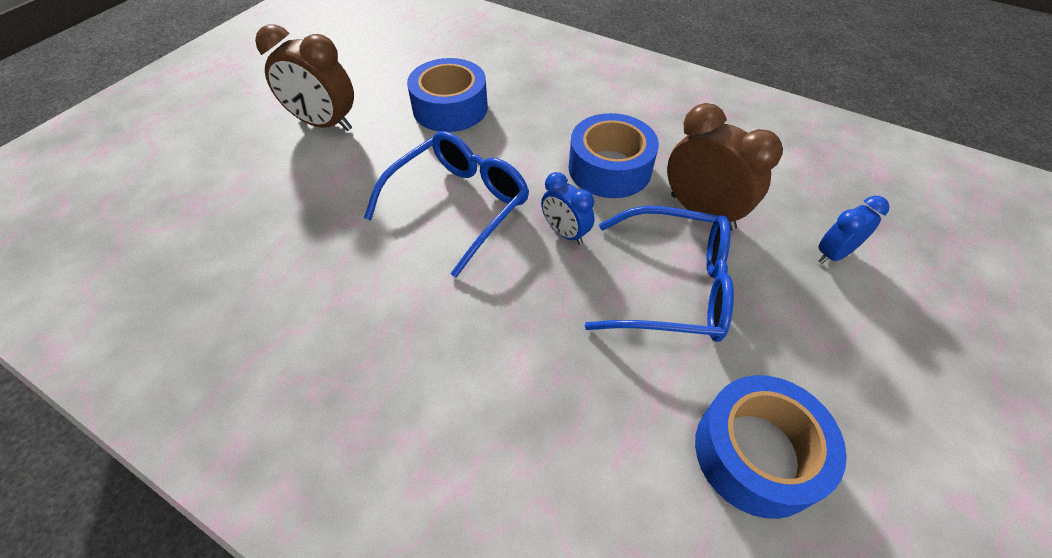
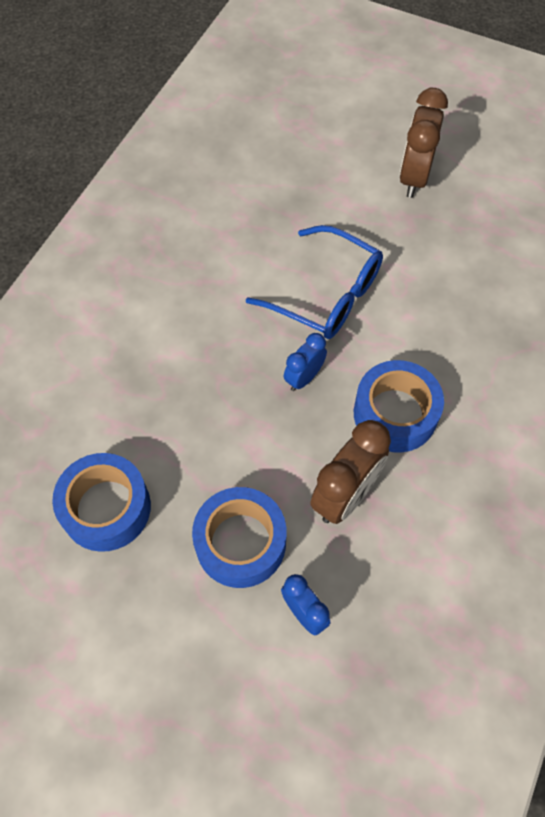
camera: 85 degrees right, 10 degrees up
(450, 108) = (460, 269): blue tape -> blue tape (240, 542)
(673, 287) = (251, 462): blue glasses -> none

